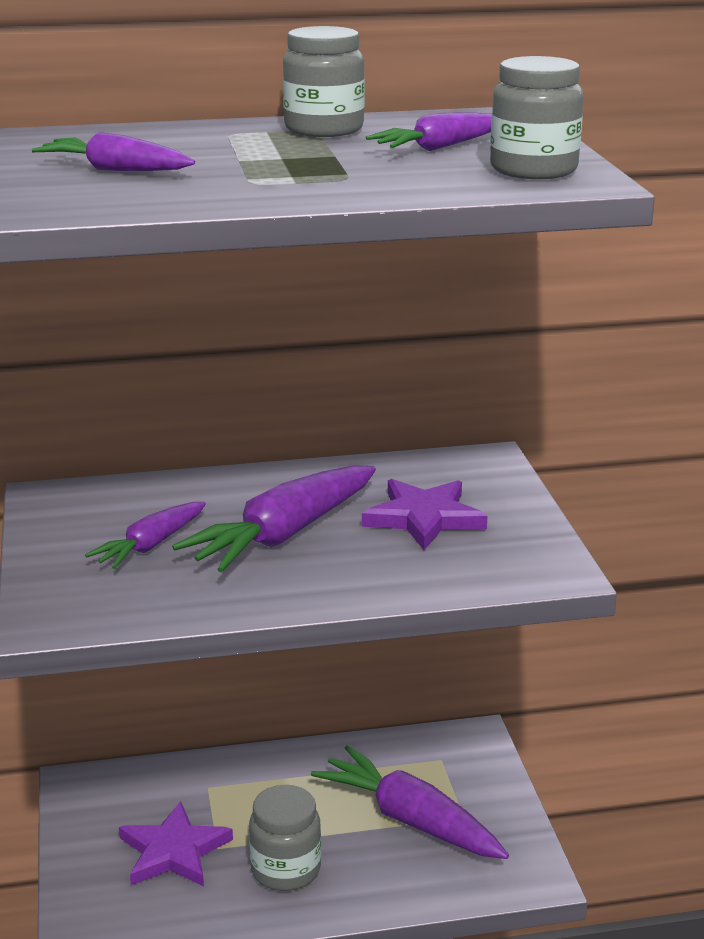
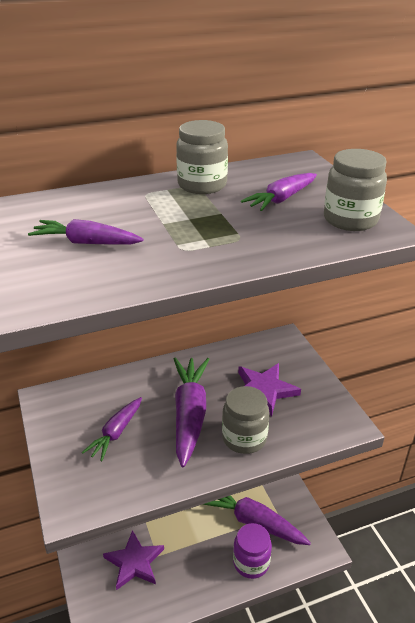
camera: 10 degrees left, 10 degrees up
(283, 535) = (190, 414): purple carrot -> purple carrot turned 150 degrees clockwise
(286, 870) = (196, 565): grey jar -> grey jar (244, 438)
(390, 878) = (251, 562): none -> purple jar

